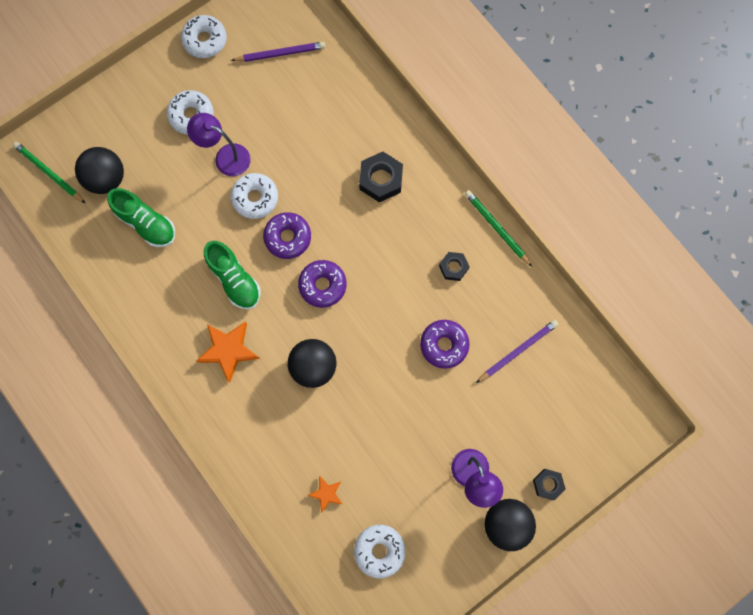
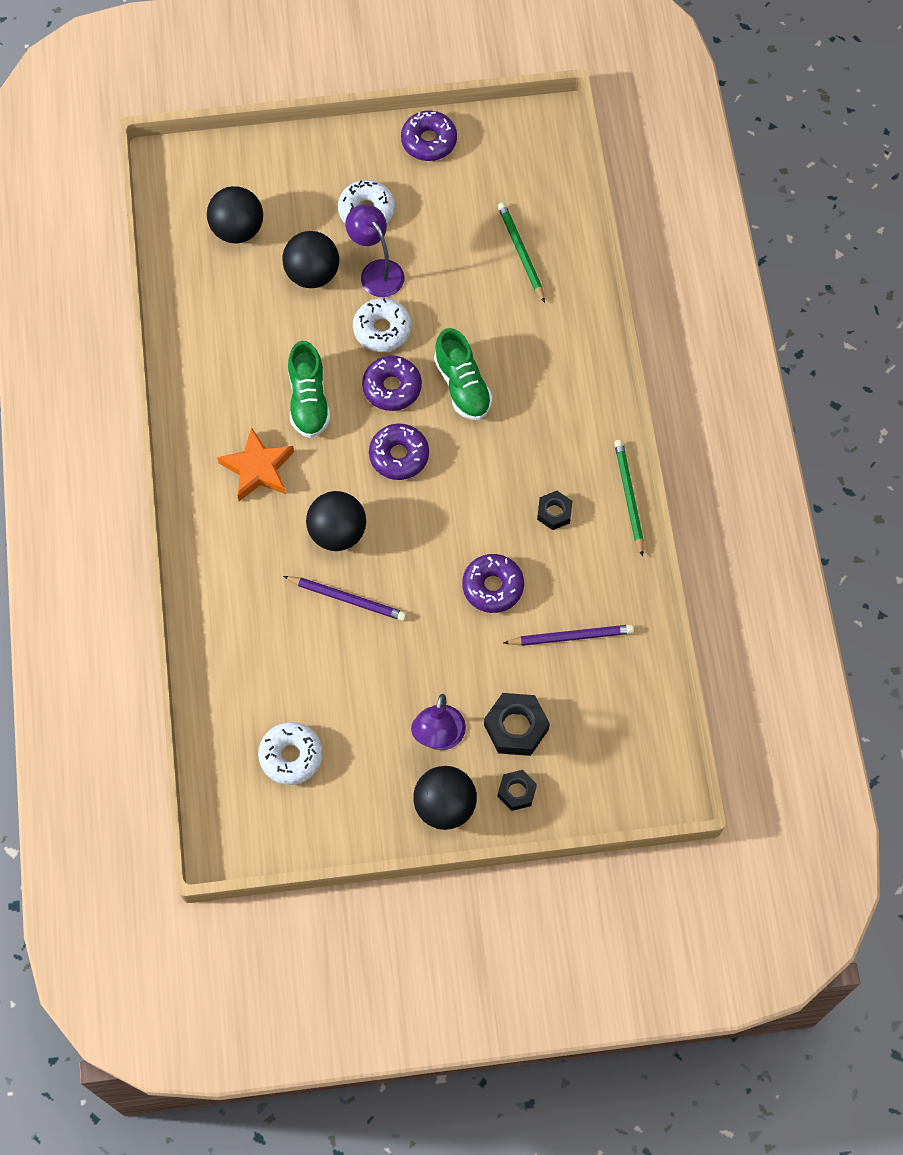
camera: 30 degrees right, 10 degrees down
(49, 173) = (182, 194): green pencil -> green pencil (521, 253)
(147, 223) = (251, 296): green shoe -> green shoe (462, 386)
(181, 183) = (312, 274): none -> black ball
(205, 40) = (429, 141): white donut -> purple donut
(280, 54) = (502, 195): purple pencil -> purple pencil (347, 599)
(326, 493) = (270, 668): orange star -> none
(381, 179) = (531, 380): black nut -> black nut (516, 727)

